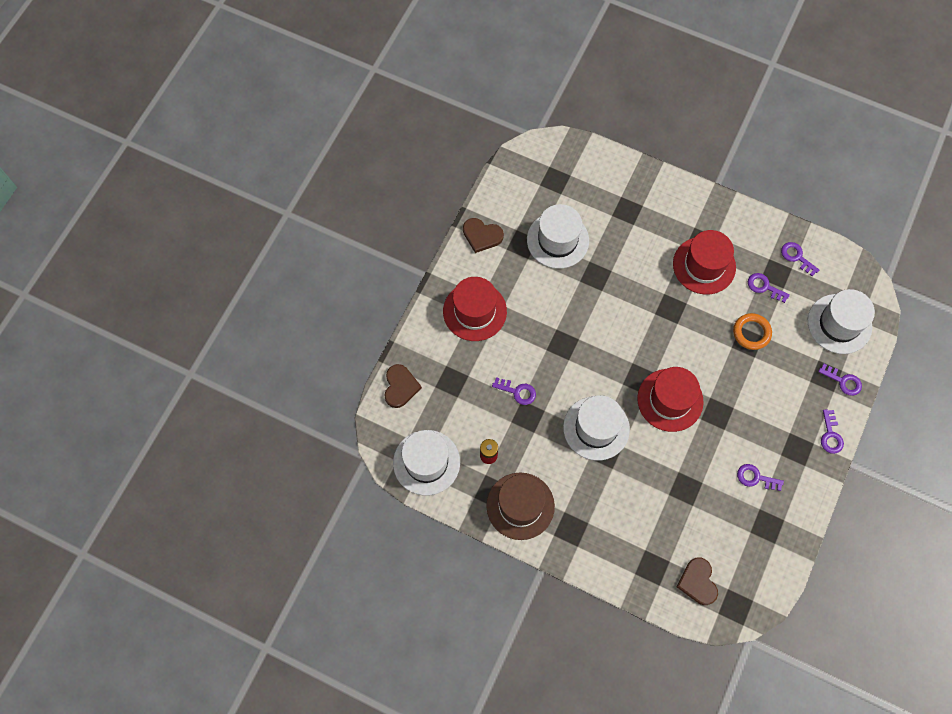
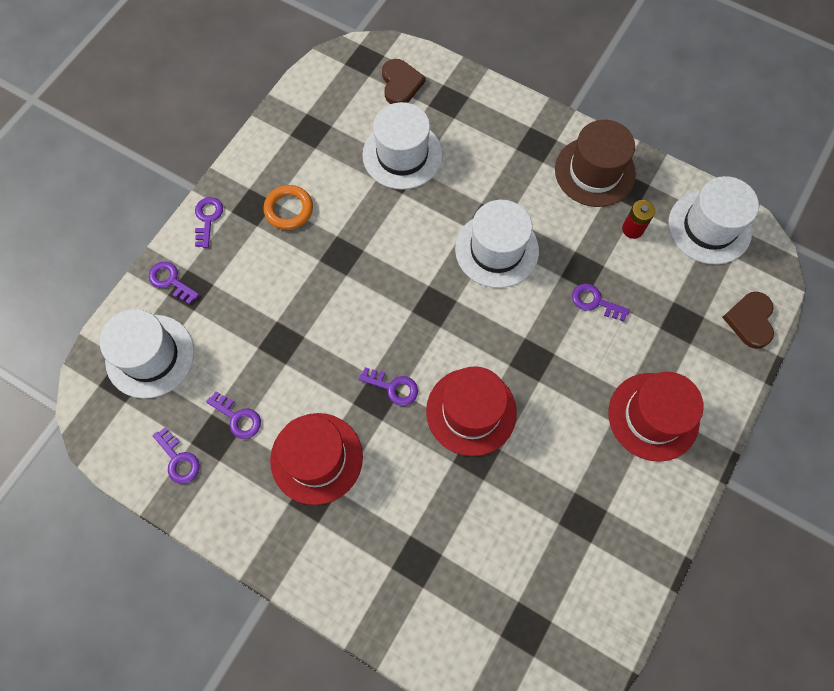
camera: 175 degrees left, 0 degrees up
(482, 236) = (644, 536): brown heart -> none
(557, 240) = (528, 519): white hat -> white hat (402, 155)
(670, 400) = (398, 276): red hat -> red hat (471, 411)
(751, 332) = (272, 354): orange ring -> orange ring (289, 209)
(756, 478) = (311, 179): purple key -> purple key (393, 387)

